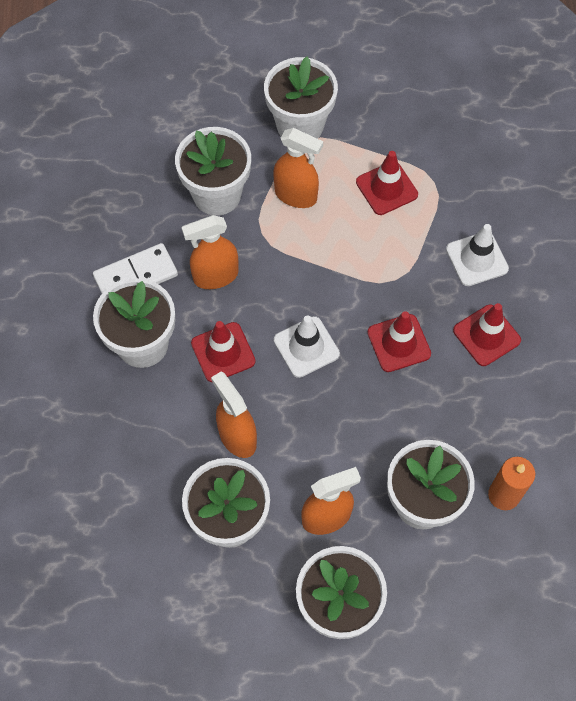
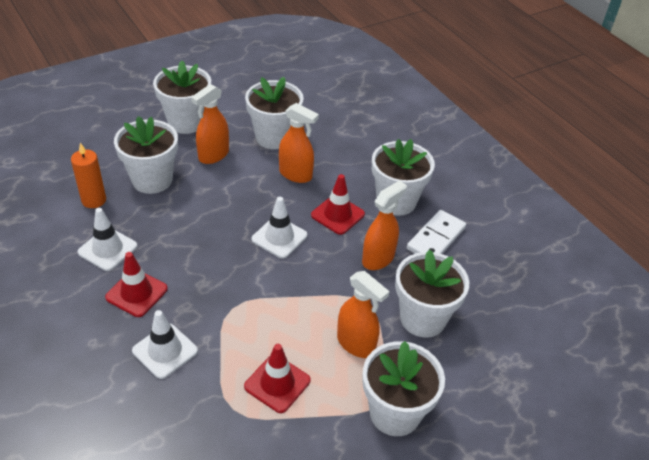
camera: 150 degrees right, 20 degrees down
(296, 195) = (356, 344): orange spray bottle -> orange spray bottle turned 135 degrees counterclockwise
(399, 343) = (208, 263): red traffic cone -> none
(503, 408) = (108, 249): none -> white traffic cone

